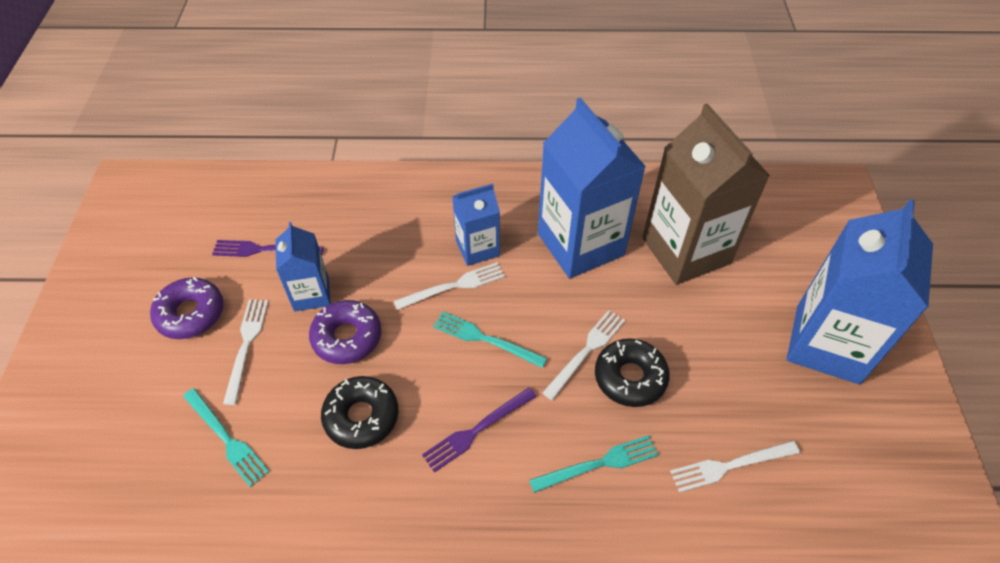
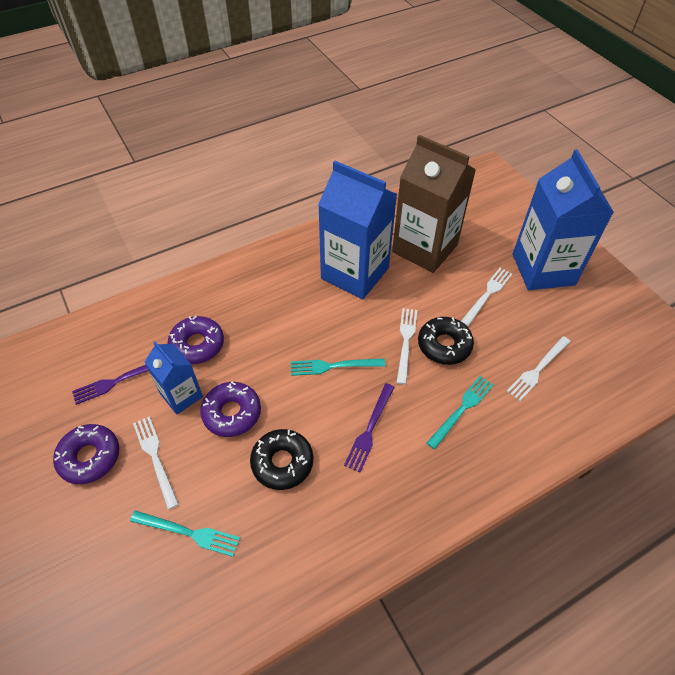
camera: 30 degrees left, 0 degrees up
(361, 248) = (197, 345): none -> purple donut
(453, 286) = (286, 341): white fork -> white fork (487, 295)
(477, 248) = (285, 307): blue carton -> none

